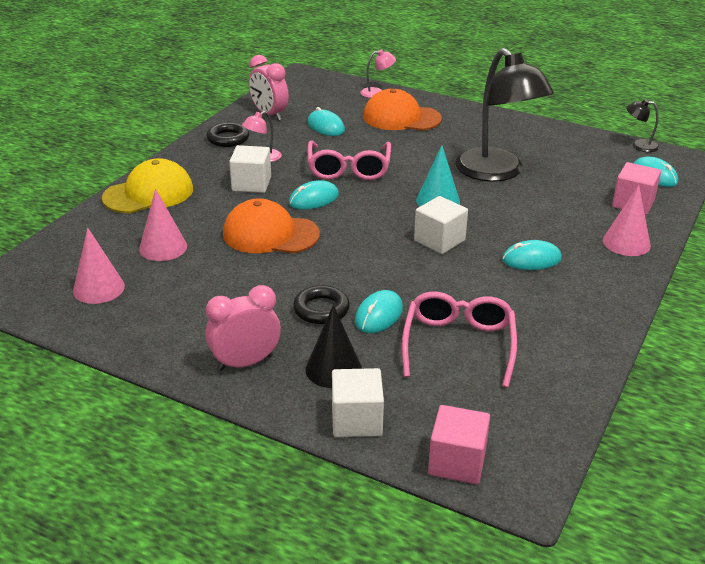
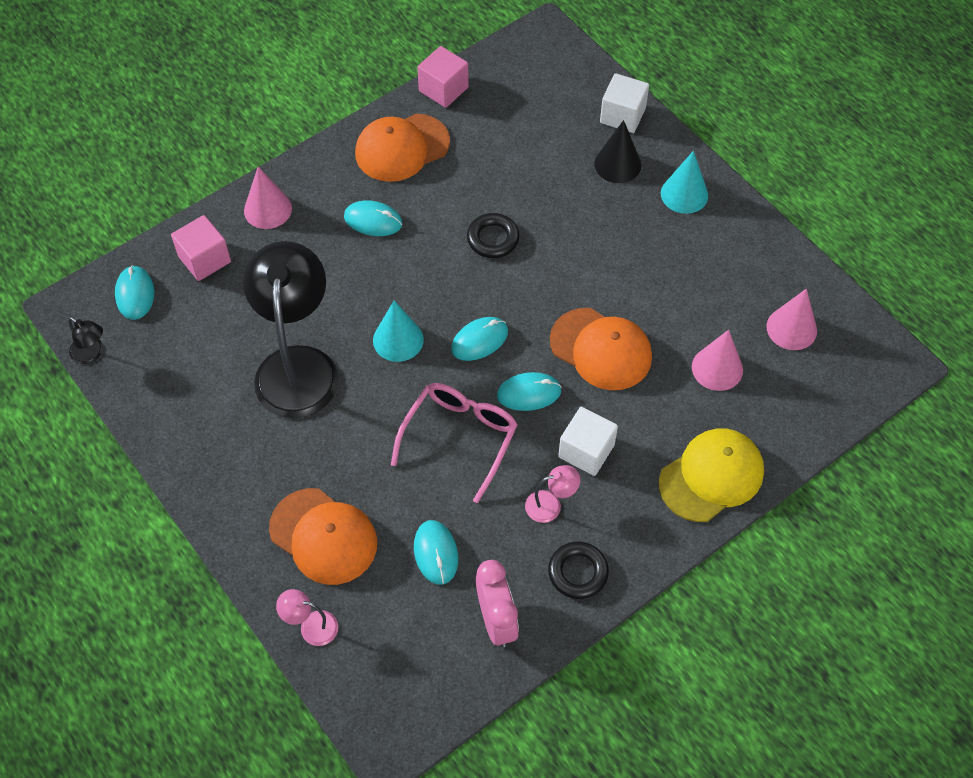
camera: 155 degrees left, 25 degrees up
(148, 193) = (711, 476): yellow cap -> yellow cap turned 150 degrees clockwise
(245, 363) = (684, 194): pink clock -> turquoise cone
(321, 309) = (598, 228): black ring -> black ring (493, 239)
(378, 315) = (552, 205): turquoise mouse -> turquoise mouse (479, 340)
(439, 240) = (439, 277): white cube -> none
(457, 462) = (572, 63): pink cube -> pink cube (443, 89)
(458, 344) = (506, 152): pink glasses -> none
(564, 318) = (402, 148): none -> orange cap

